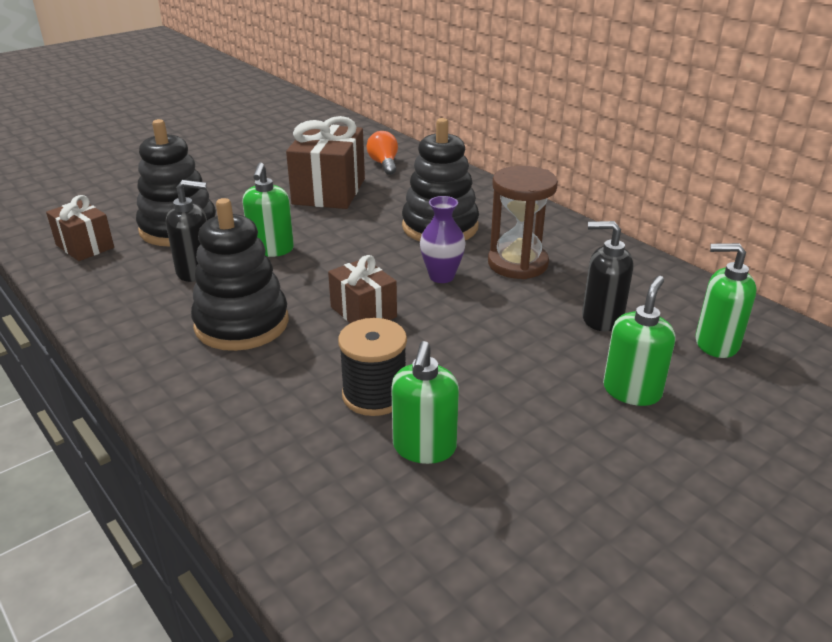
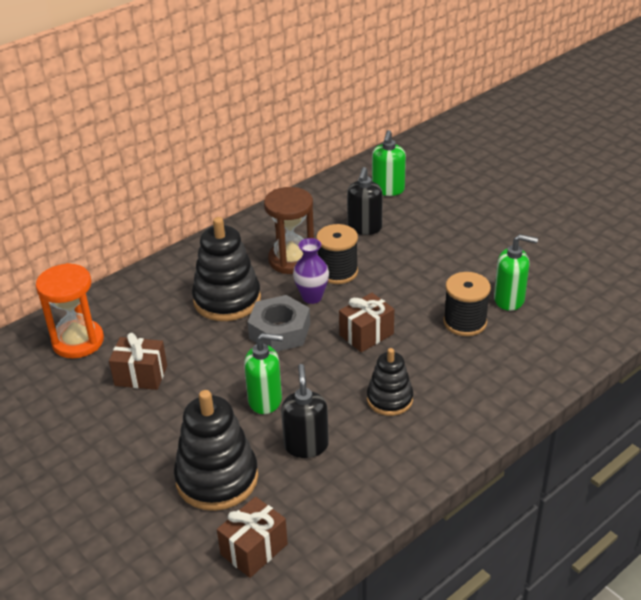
camera: 90 degrees left, 5 degrees up
(242, 324) = (389, 399): black stacking toy -> black stacking toy, size x0.61
(329, 191) = (141, 376): brown gift -> brown gift, size x0.59
(380, 256) = (279, 331): none -> grey nut
(384, 164) = (78, 341): orange light bulb -> orange hourglass
(494, 295) = (337, 272): none -> black spool
(632, 391) = (440, 223): green soap dispenser -> none

